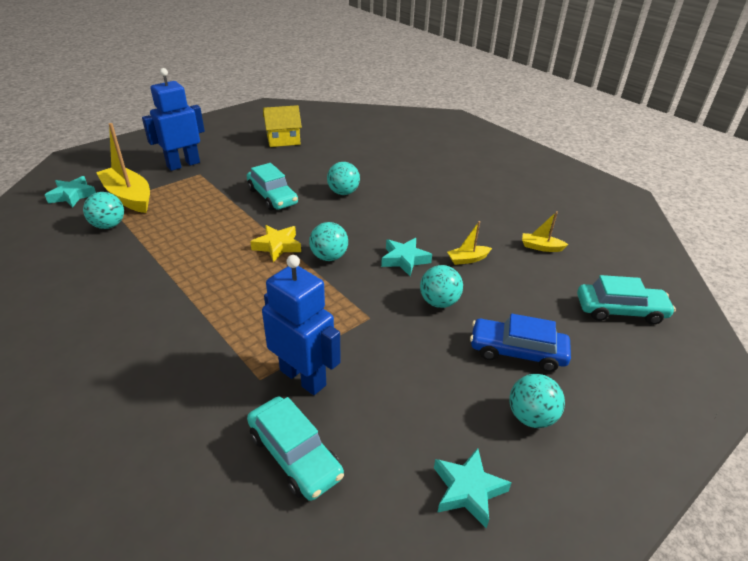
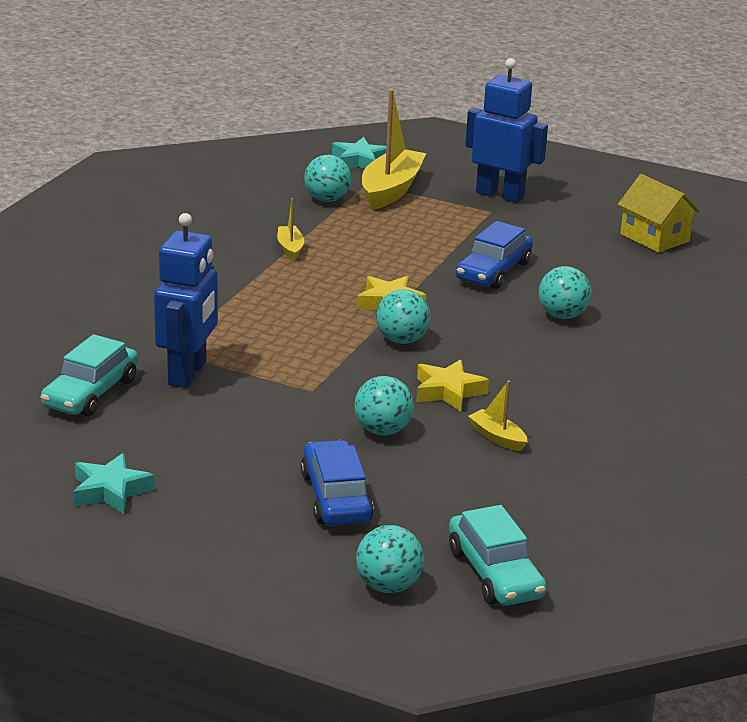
camera: 65 degrees right, 10 degrees down
(272, 197) = (493, 271): turquoise car -> blue car
(404, 260) = (448, 391): turquoise star -> yellow star
(531, 416) = (234, 518): turquoise ball -> turquoise ball (388, 586)
(541, 247) = (593, 494): yellow boat -> yellow boat (290, 248)

